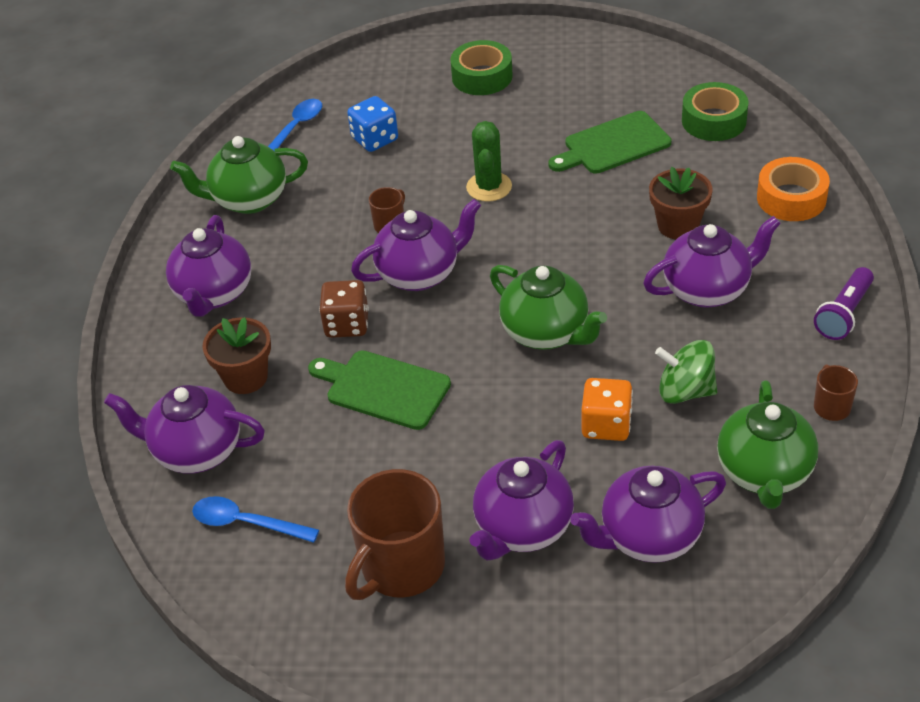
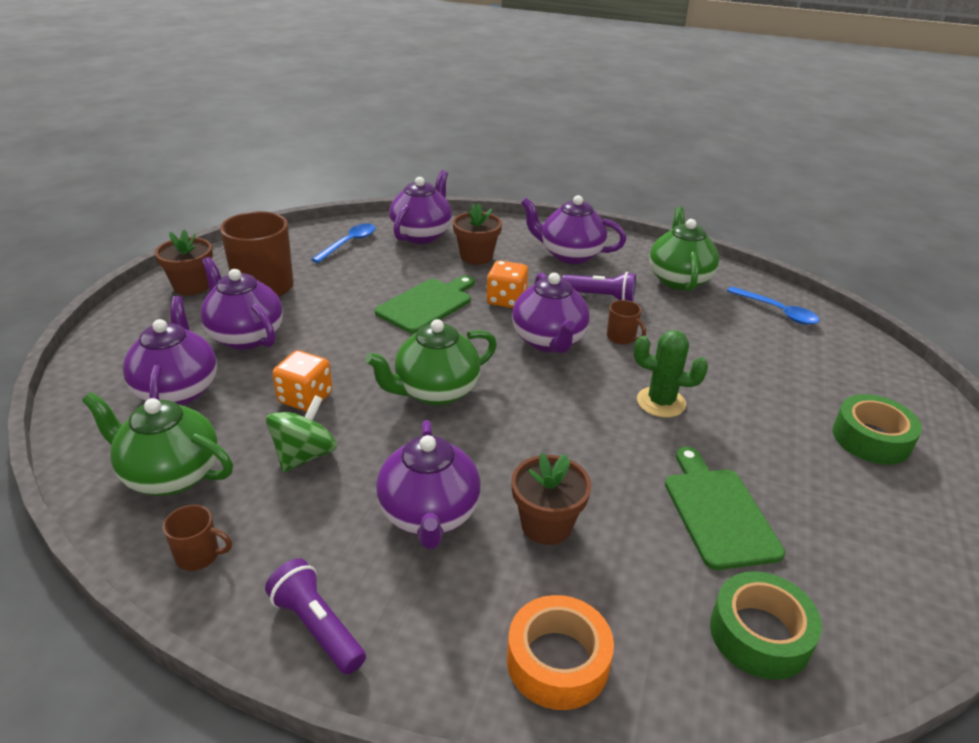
camera: 100 degrees right, 10 degrees down
(311, 252) = (600, 297): none -> purple flashlight
(347, 324) = (506, 300): brown dice -> orange dice
(375, 139) = (755, 350): blue dice -> none
(432, 649) = (192, 286): none -> brown flower pot

